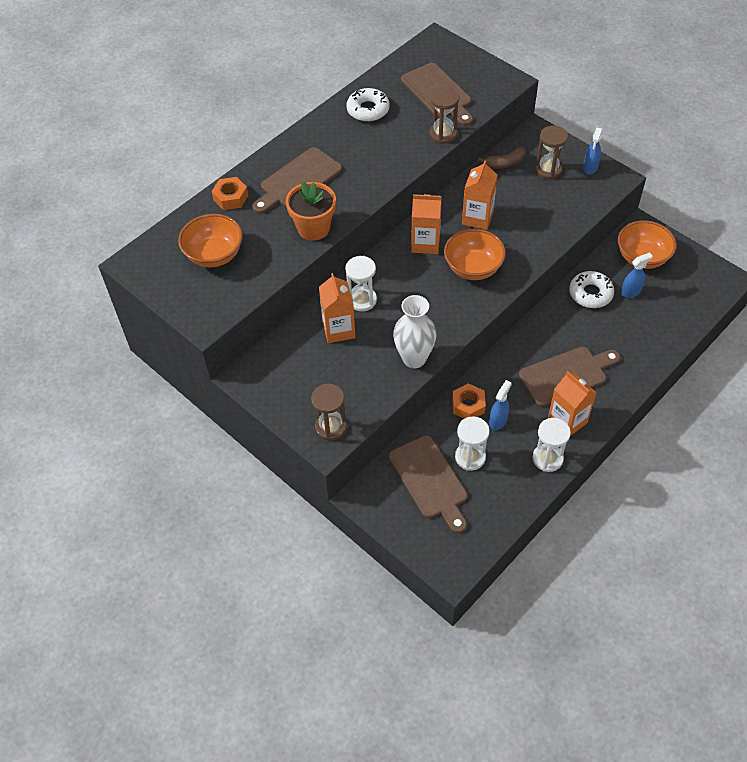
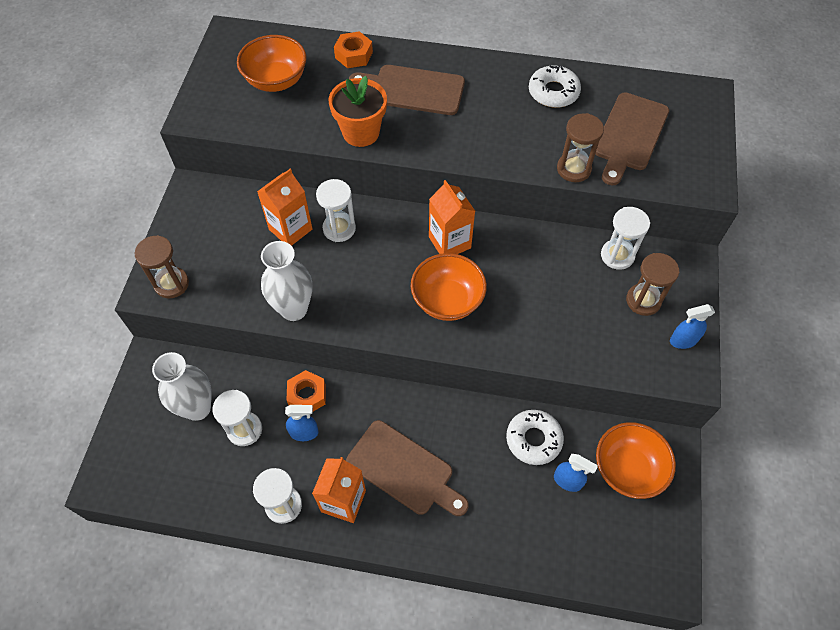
camera: 55 degrees right, 5 degrees up
(430, 481) = (197, 408): brown cutting board -> white vase
(477, 218) = (519, 270): orange carton -> none
(504, 163) = (617, 255): brown banana -> white hourglass

